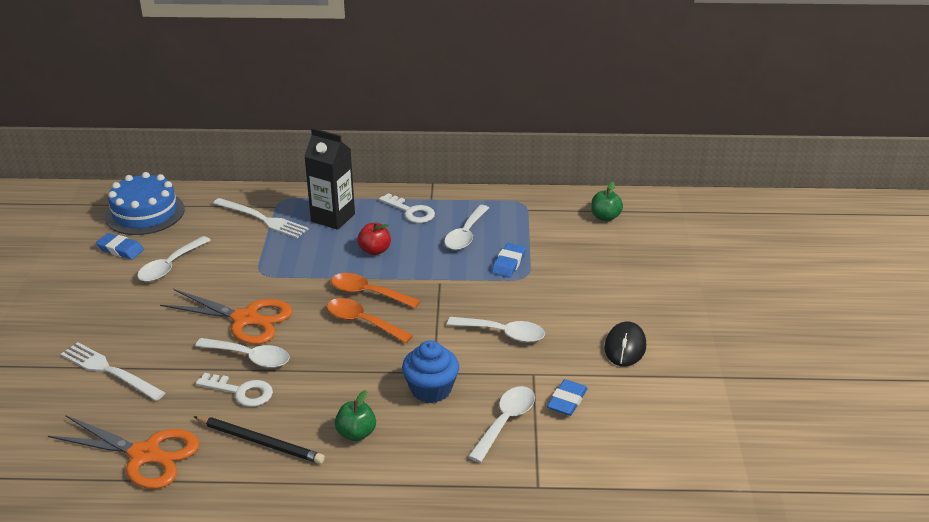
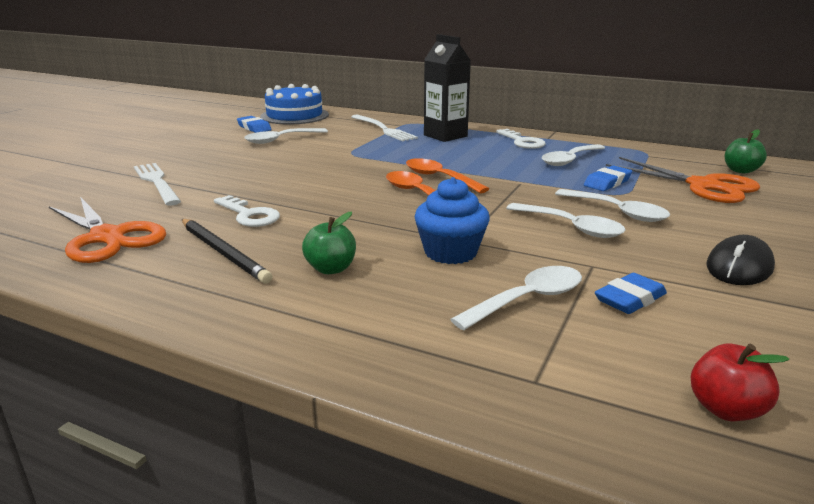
camera: 25 degrees right, 10 degrees down
(246, 319) = (308, 174): orange scissors -> orange scissors (703, 186)
(250, 357) = (284, 196): white spoon -> white spoon (618, 212)
(375, 250) = (468, 156): red apple -> red apple (726, 409)

